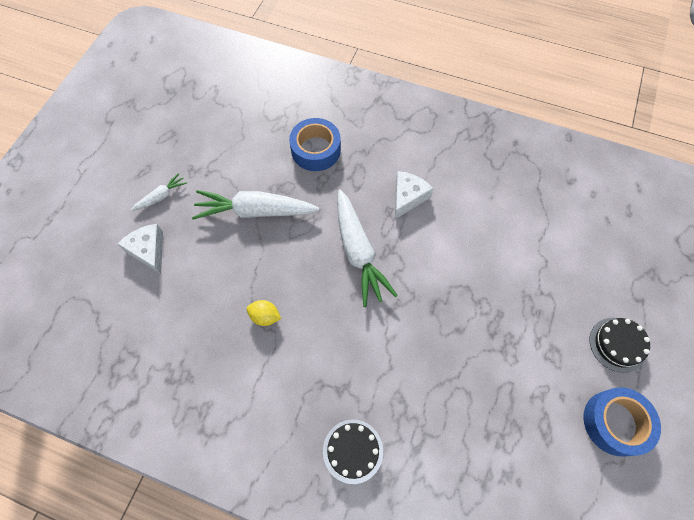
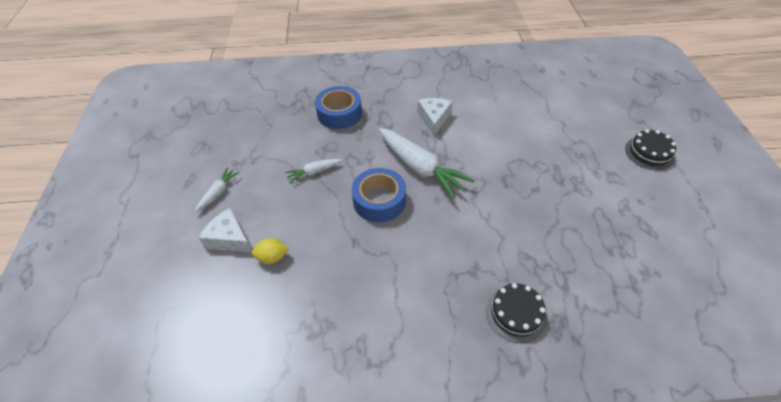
camera: 25 degrees left, 15 degrees down
(255, 211) = (314, 172): white carrot -> white carrot, size x0.49
(265, 316) = (371, 245): yellow lemon -> yellow lemon (272, 257)
(615, 423) = (688, 202): blue tape -> blue tape (379, 201)

